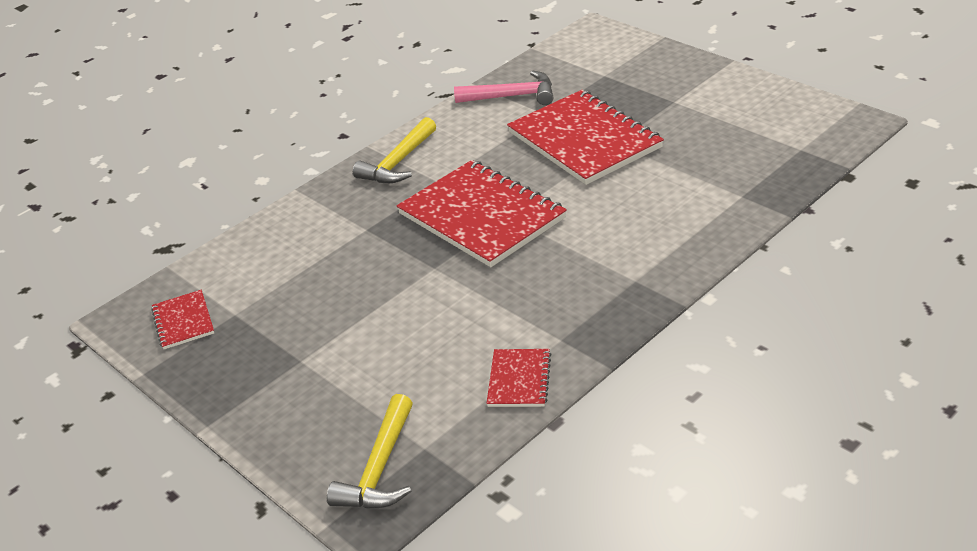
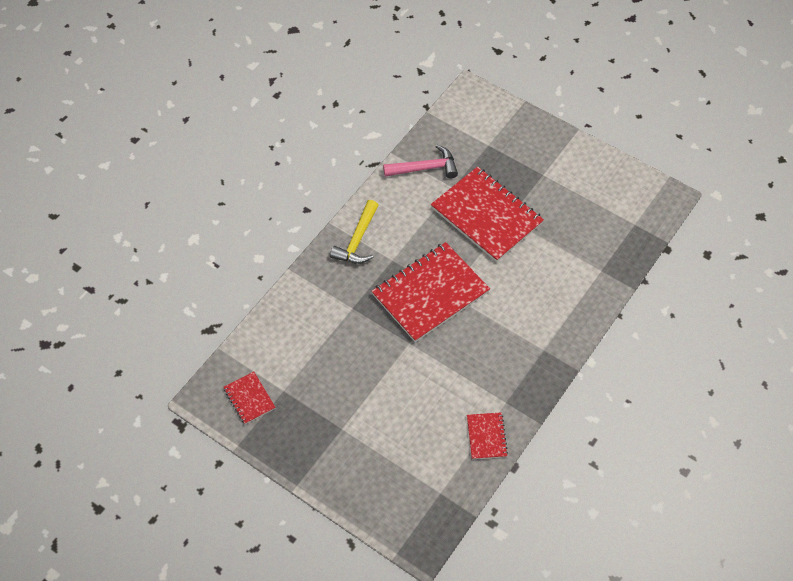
camera: 15 degrees left, 20 degrees up
(380, 469) = (417, 511): yellow hammer -> none
(481, 216) = (430, 293): red notebook -> red notebook turned 75 degrees counterclockwise

